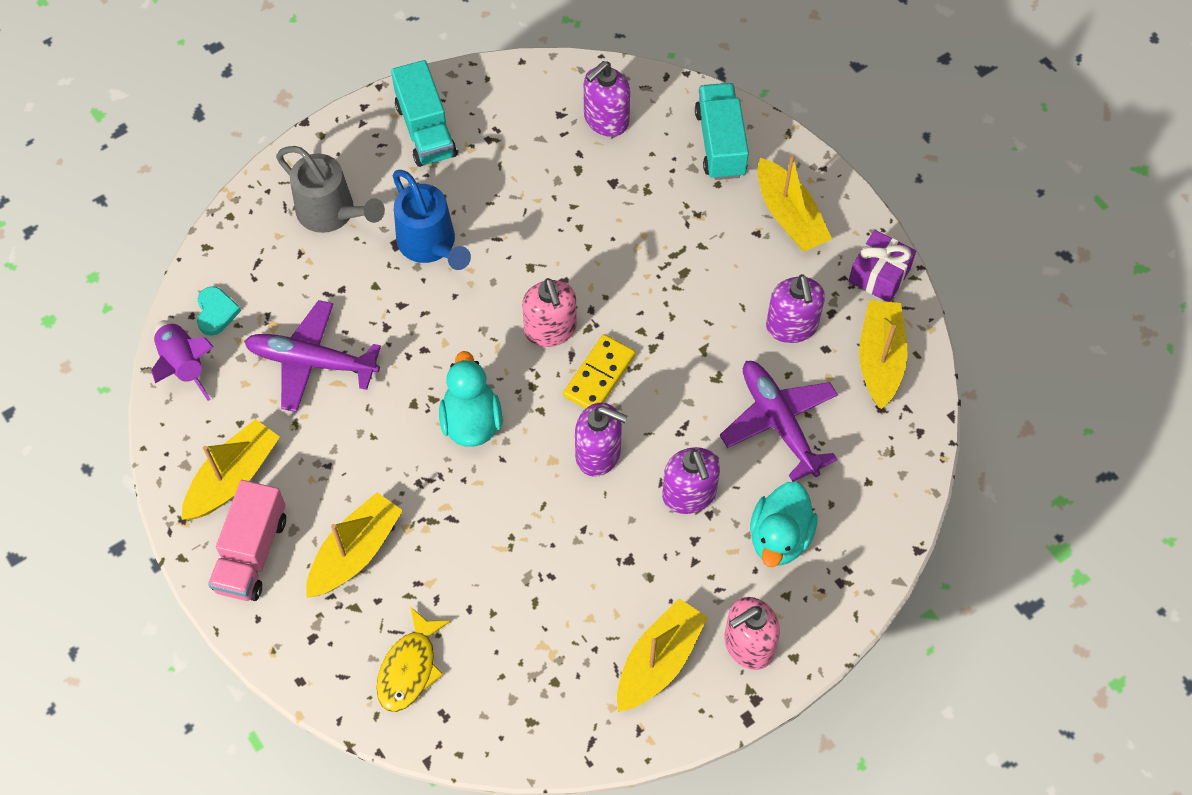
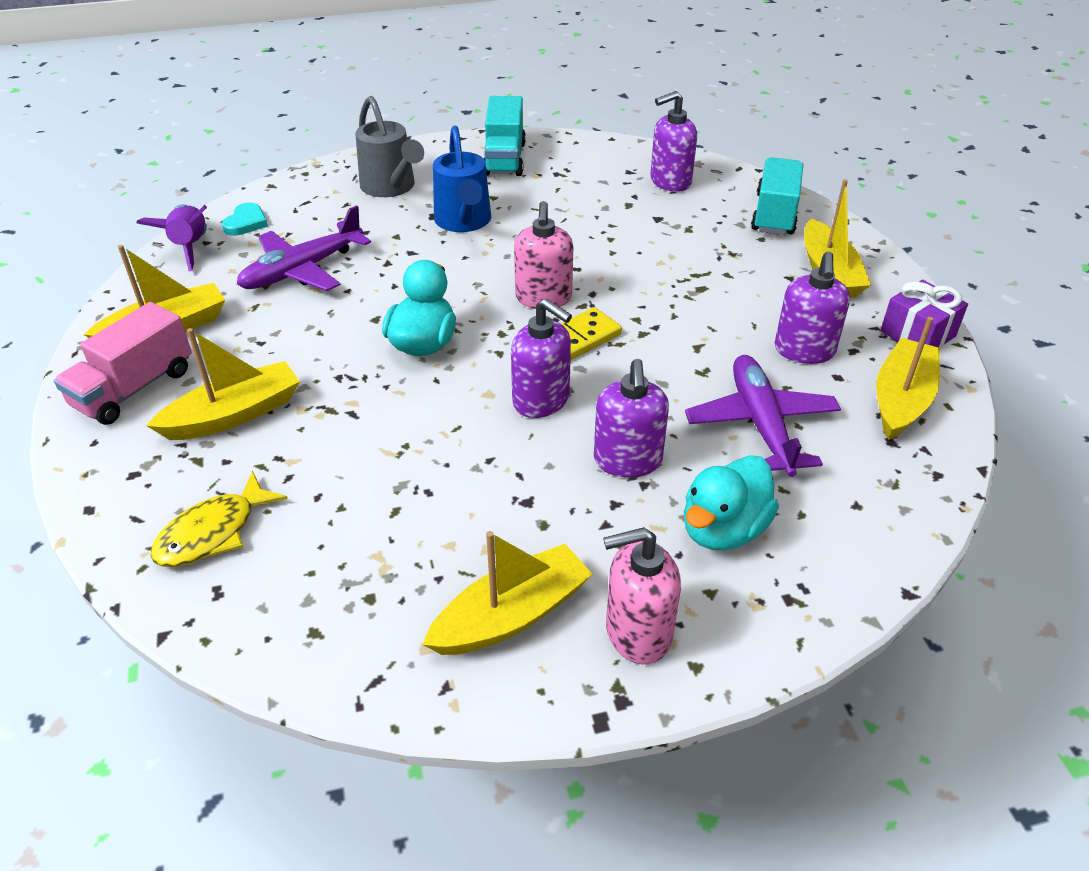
camera: 20 degrees right, 20 degrees down
(312, 362) = (303, 270): purple plane -> purple plane turned 75 degrees counterclockwise

